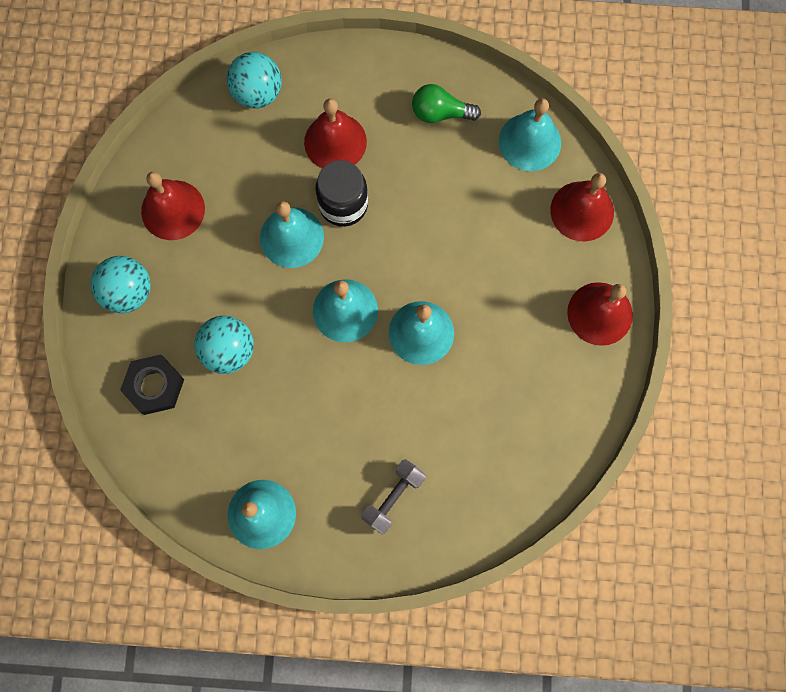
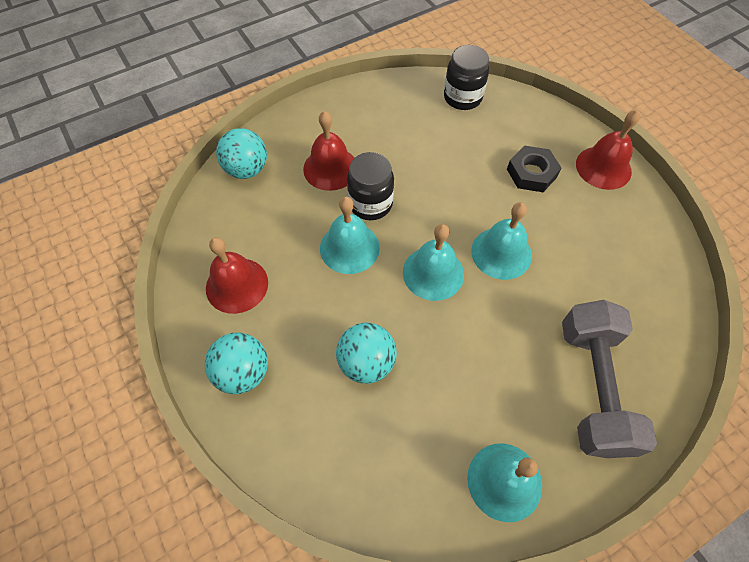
camera: 35 degrees left, 15 degrees down
(154, 386) = (324, 436): black nut -> black nut (531, 173)
(393, 497) = (593, 387): grey dumbbell -> grey dumbbell, size x1.91
(440, 113) = (389, 113): green light bulb -> none
(530, 142) = (462, 98): turquoise bell -> black jar
(582, 211) = (532, 117): red bell -> none

